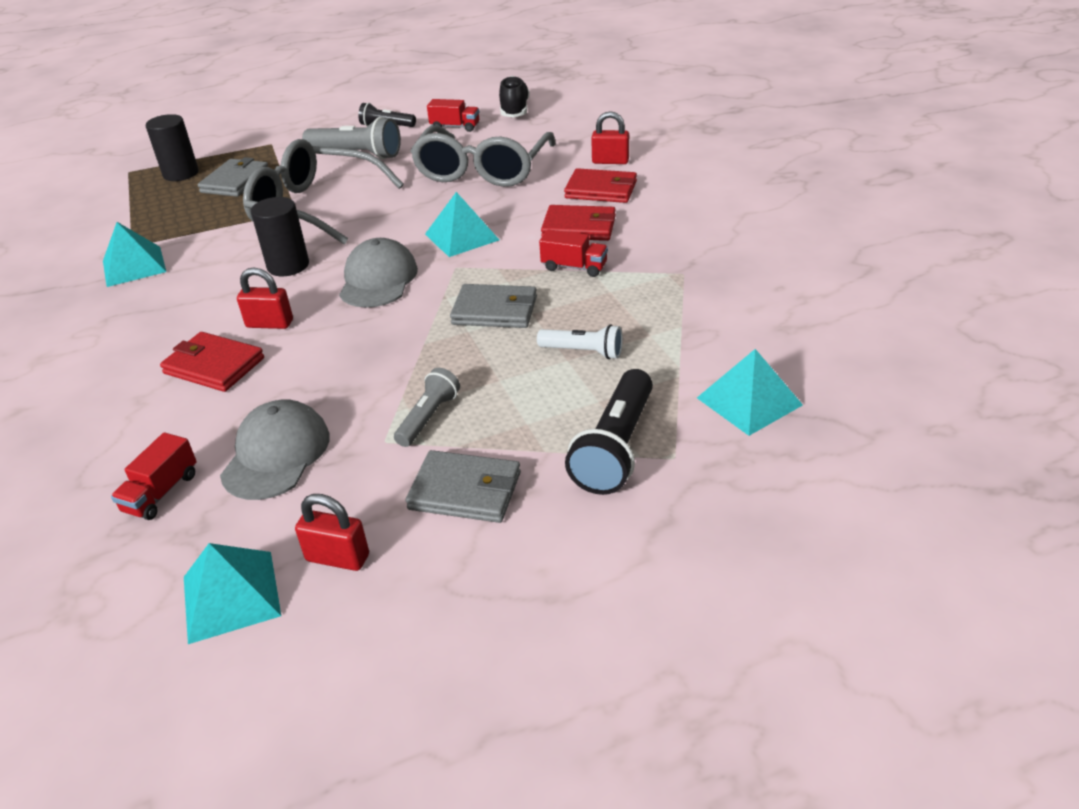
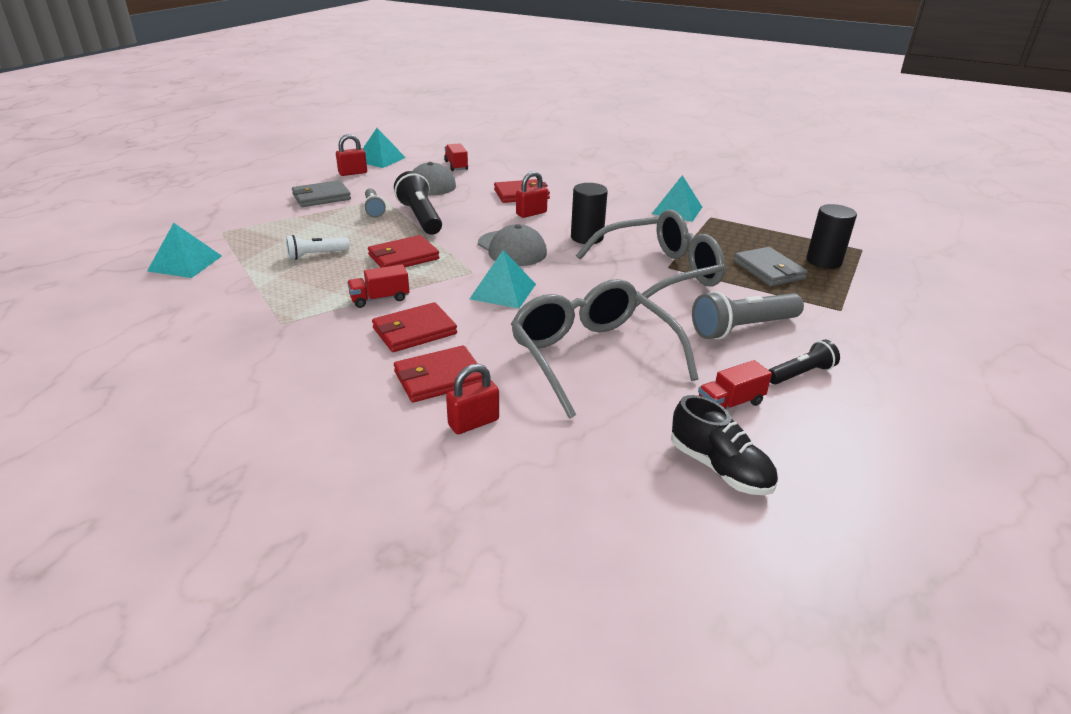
camera: 135 degrees right, 5 degrees down
(495, 310) = (403, 257): grey wallet -> red wallet
(616, 447) = (257, 226): black flashlight -> black flashlight (420, 217)

